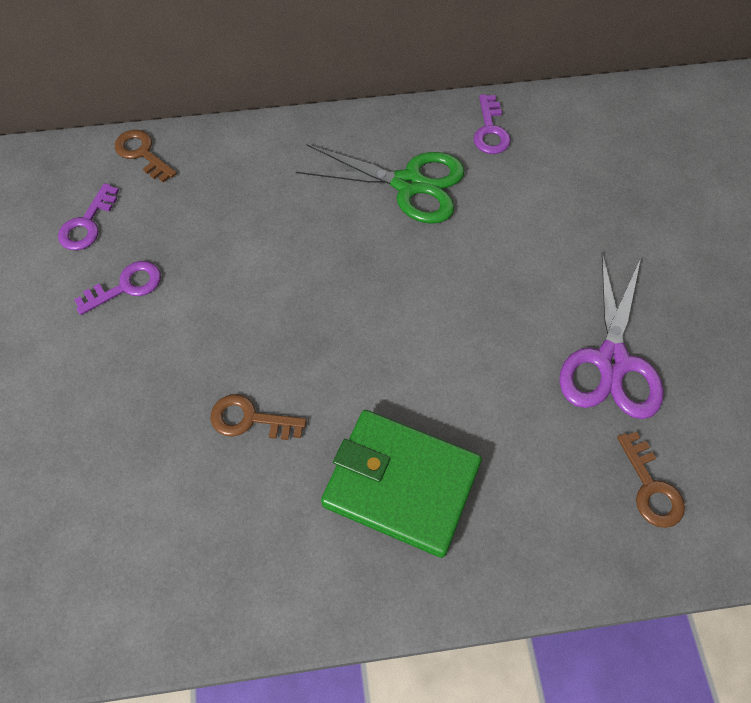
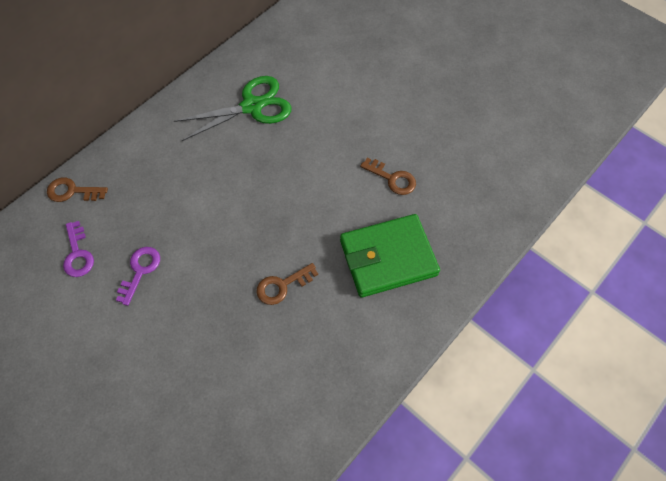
camera: 40 degrees left, 0 degrees up
(490, 130) = (270, 50): purple key -> none
(611, 362) = (432, 128): purple scissors -> none
(650, 487) = (498, 173): brown key -> brown key (392, 178)

